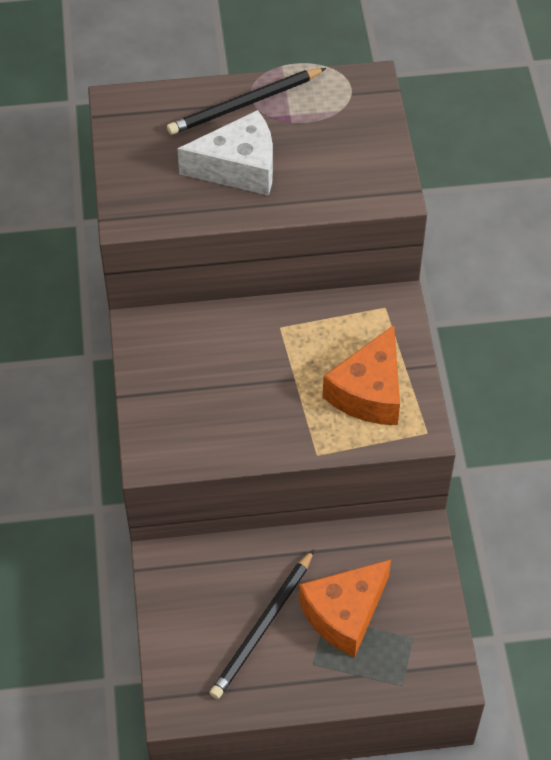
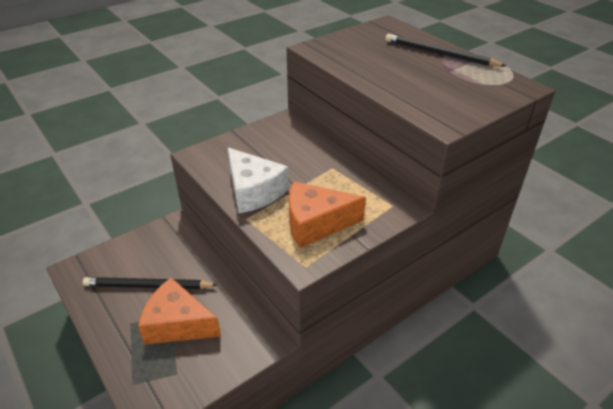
camera: 60 degrees right, 15 degrees down
(239, 167) = (390, 66): white cheese -> white cheese (254, 191)

